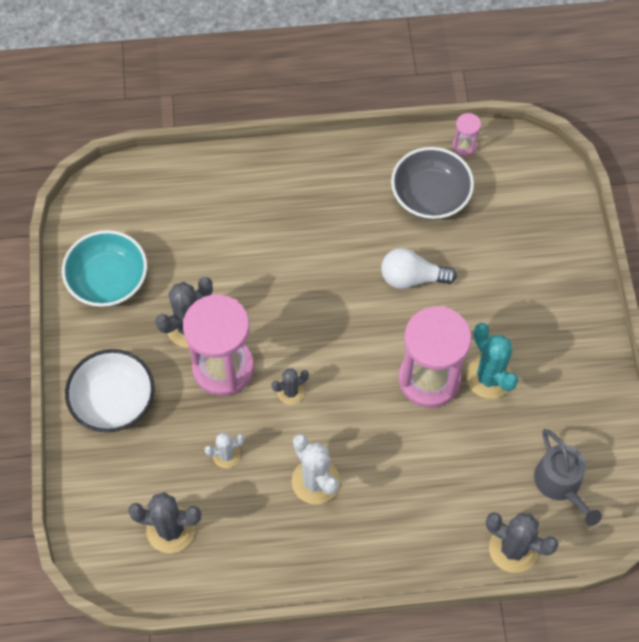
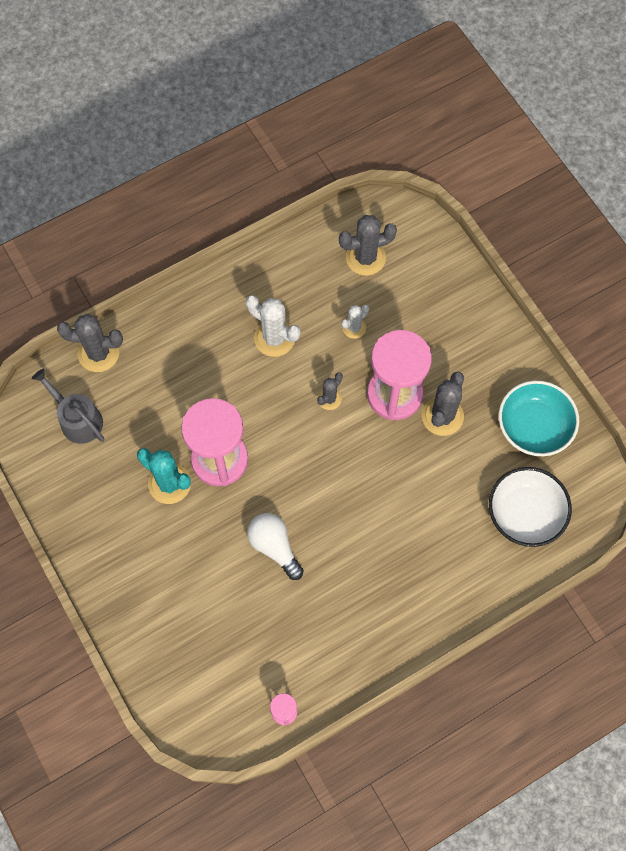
camera: 155 degrees right, 5 degrees up
(113, 400) = (466, 331): white bowl -> white bowl (525, 513)
(412, 278) = (274, 546): white light bulb -> white light bulb turned 105 degrees counterclockwise
(430, 196) = (293, 639): grey bowl -> none

